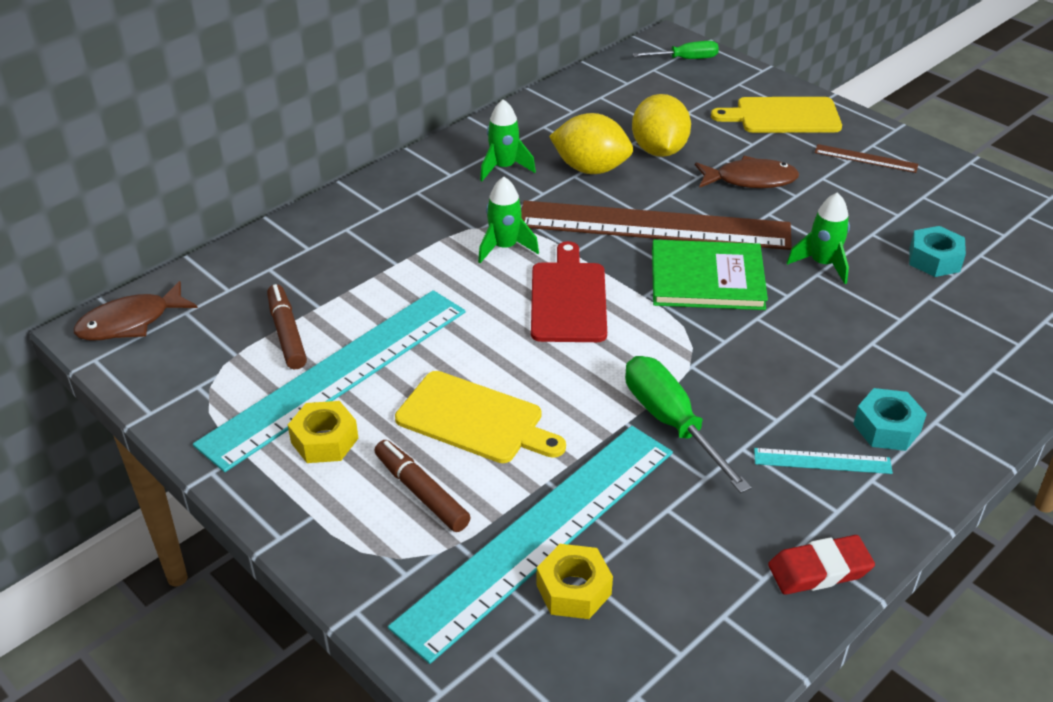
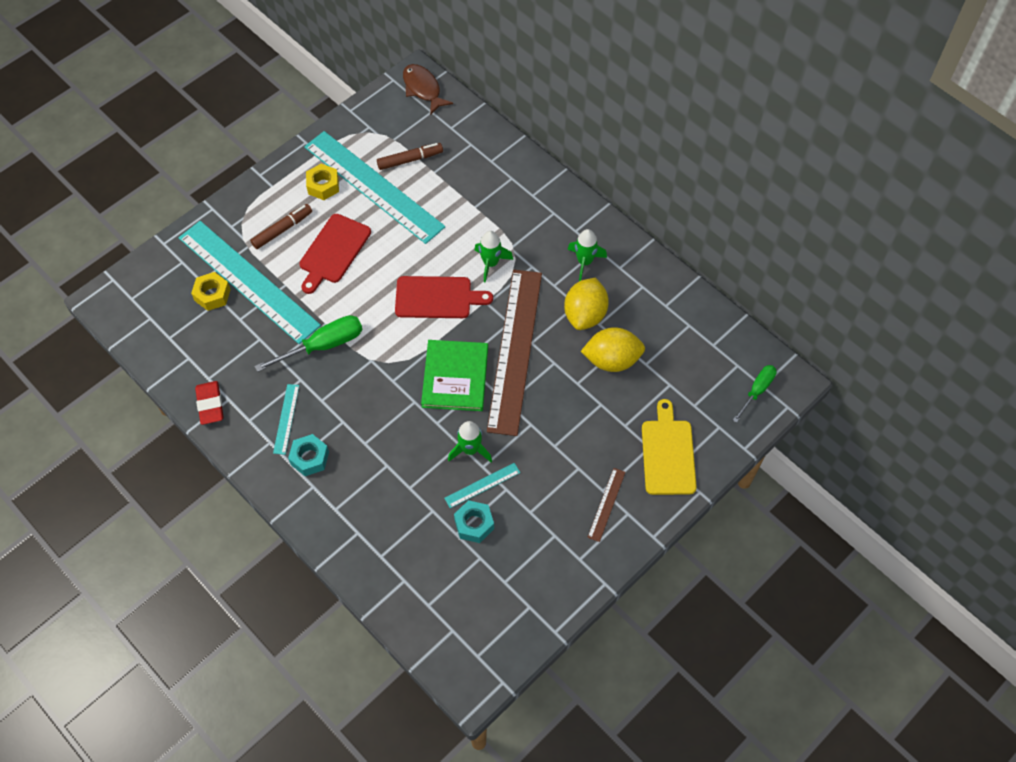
camera: 90 degrees right, 20 degrees up
(474, 419) = (333, 251): yellow cutting board -> red cutting board
(685, 59) = (757, 391): green screwdriver -> green screwdriver turned 135 degrees counterclockwise
(750, 180) = (573, 417): brown fish -> none
(873, 253) = (482, 485): none -> turquoise ruler

